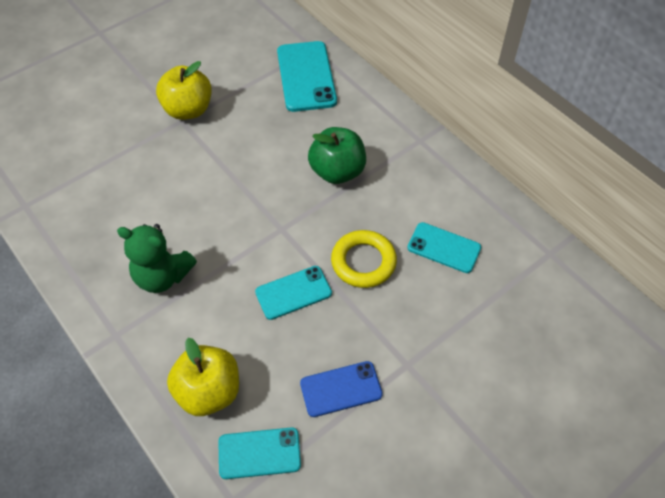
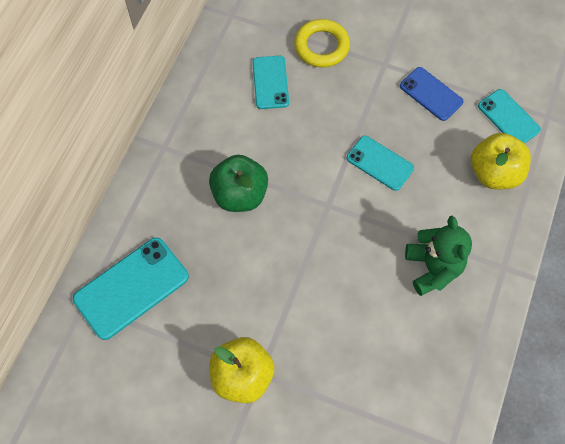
camera: 120 degrees left, 10 degrees up
(363, 262) = (320, 130): yellow ring -> yellow ring (321, 46)

